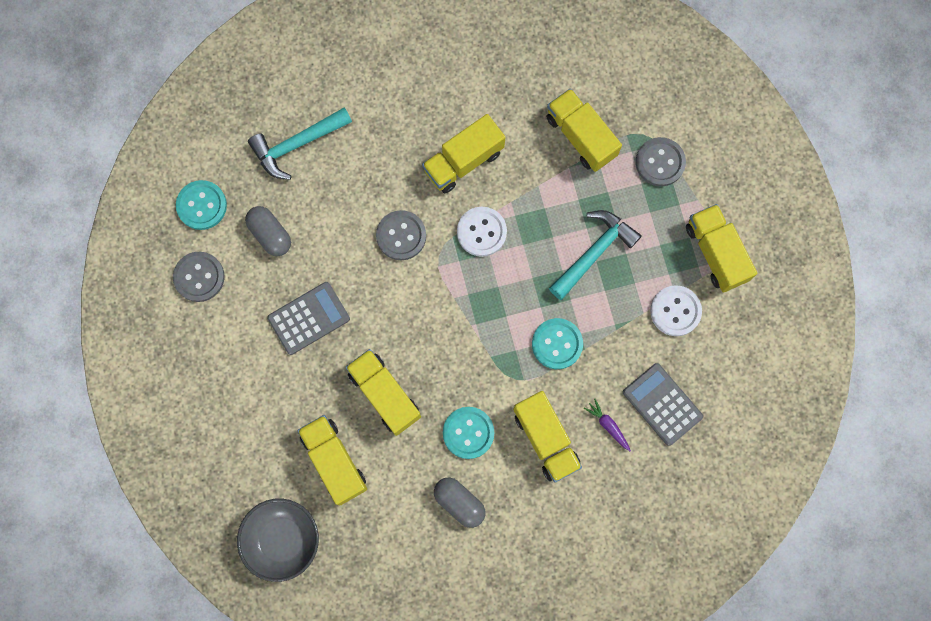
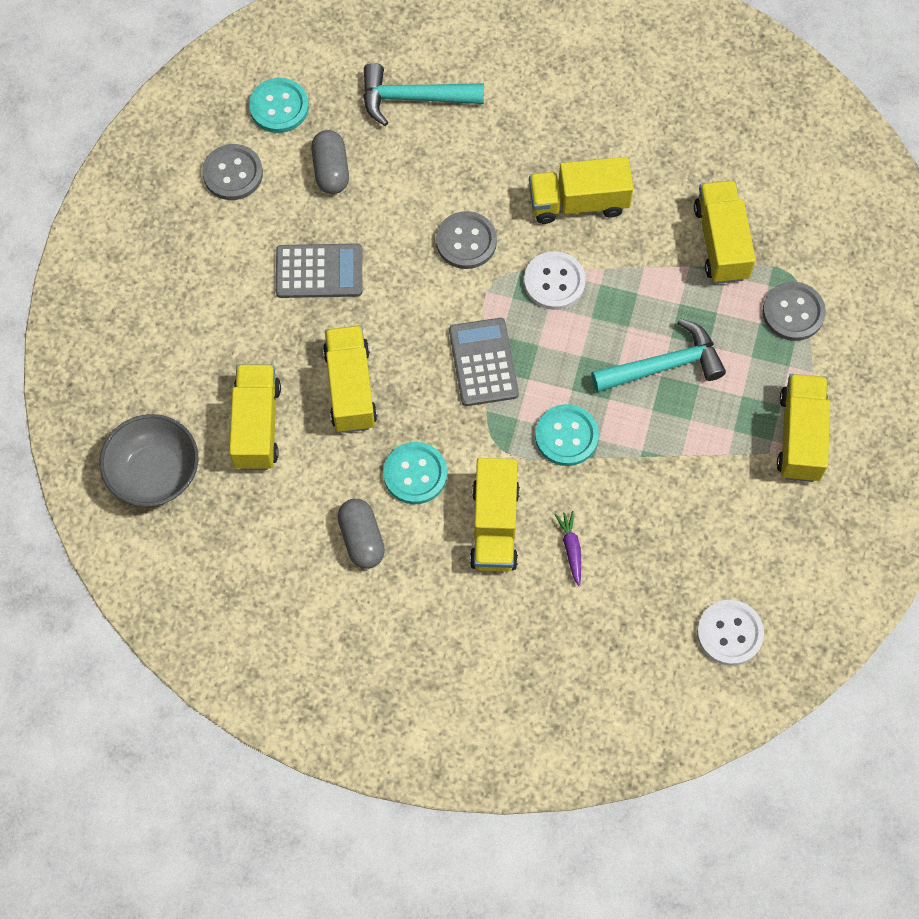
camera: 30 degrees right, 10 degrees down
(662, 404) = (644, 559): grey calculator -> grey calculator (483, 362)
(675, 311) = (718, 472): white button -> white button (729, 633)

